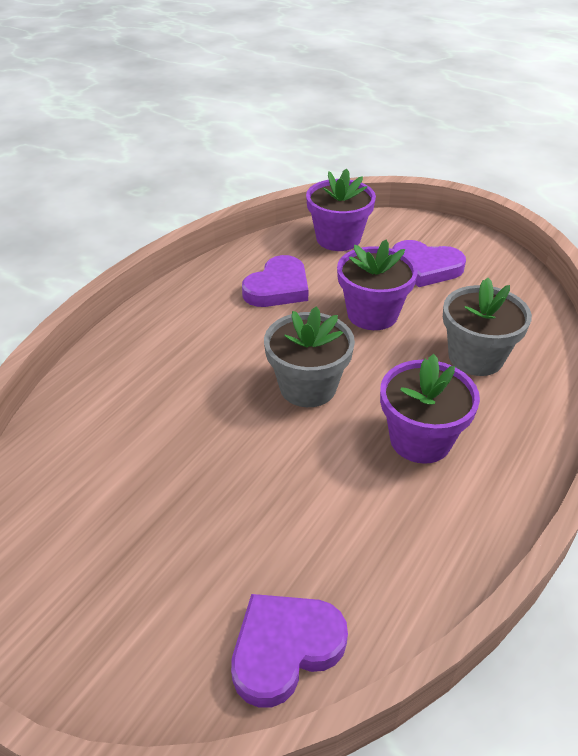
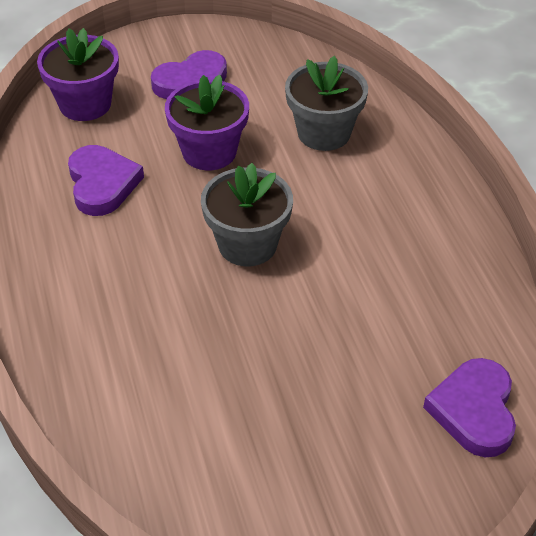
camera: 50 degrees left, 5 degrees up
(420, 440) = (370, 220): purple flower pot -> none

